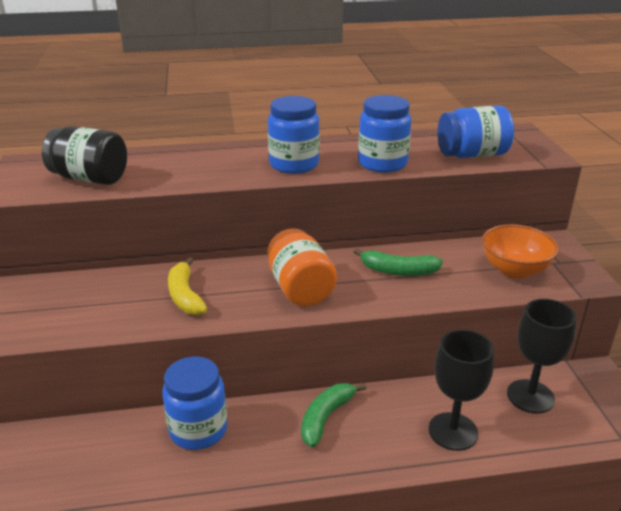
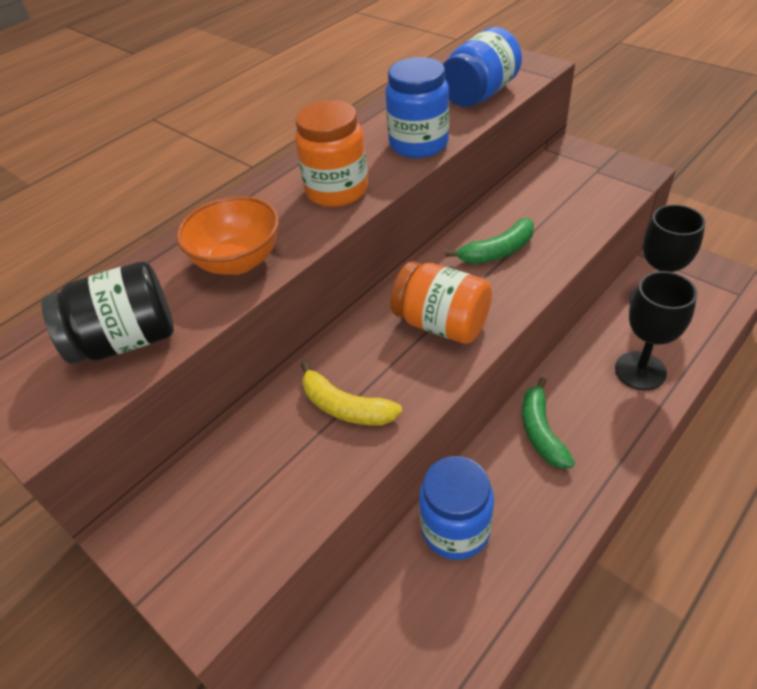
camera: 35 degrees left, 15 degrees up
(294, 164) = (337, 190): blue jar -> orange jar
(514, 270) = (580, 195): orange bowl -> orange bowl (238, 261)

